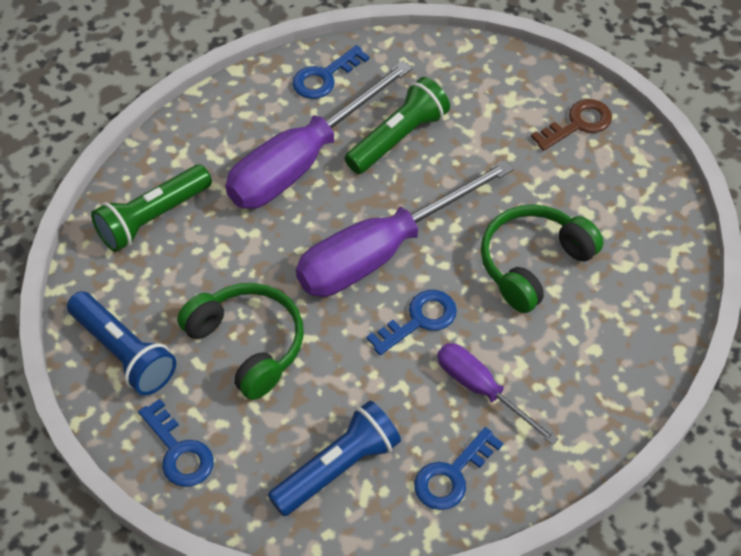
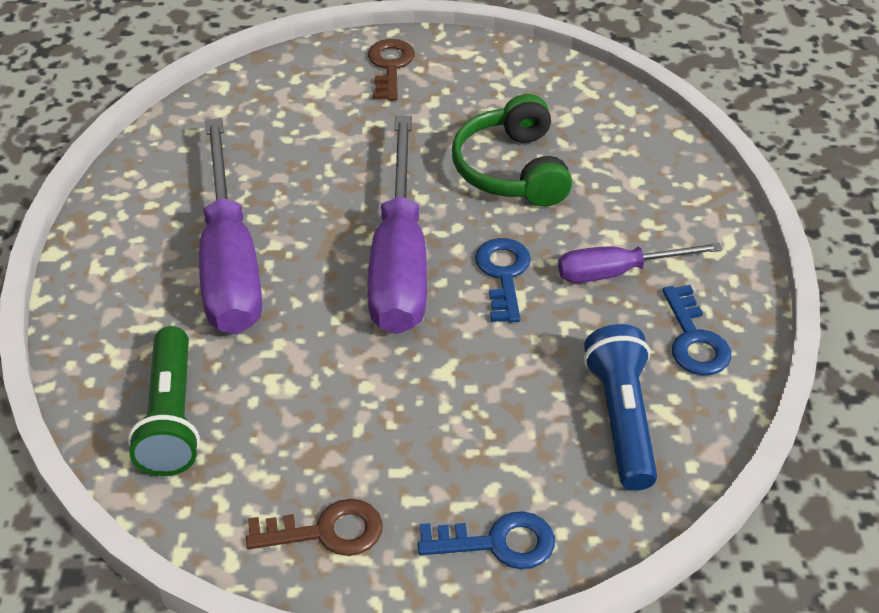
camera: 55 degrees left, 10 degrees down
(124, 353) = (326, 531): blue flashlight -> brown key
(248, 344) = (414, 417): green headphones -> none
(324, 77) = (144, 194): blue key -> none
(398, 138) = (278, 182): green flashlight -> none

